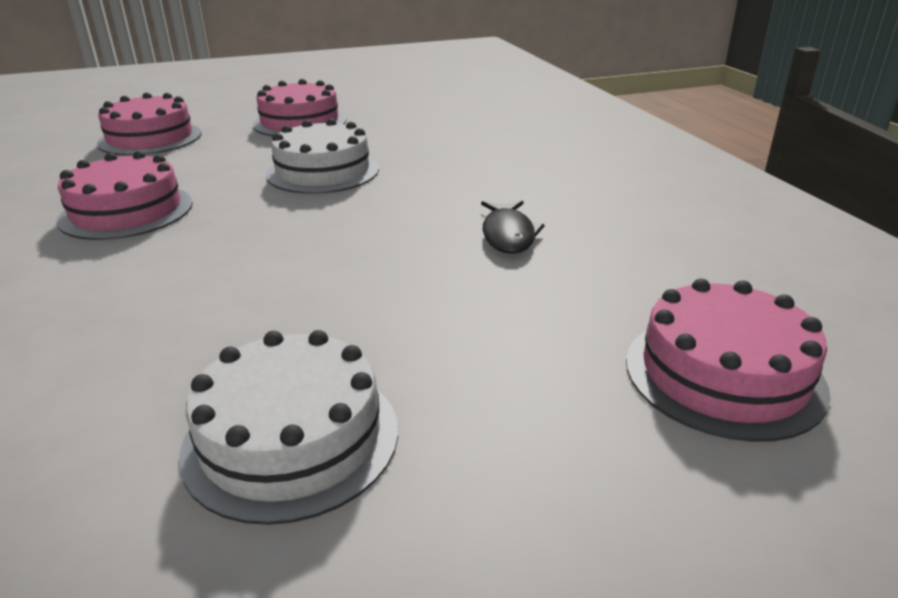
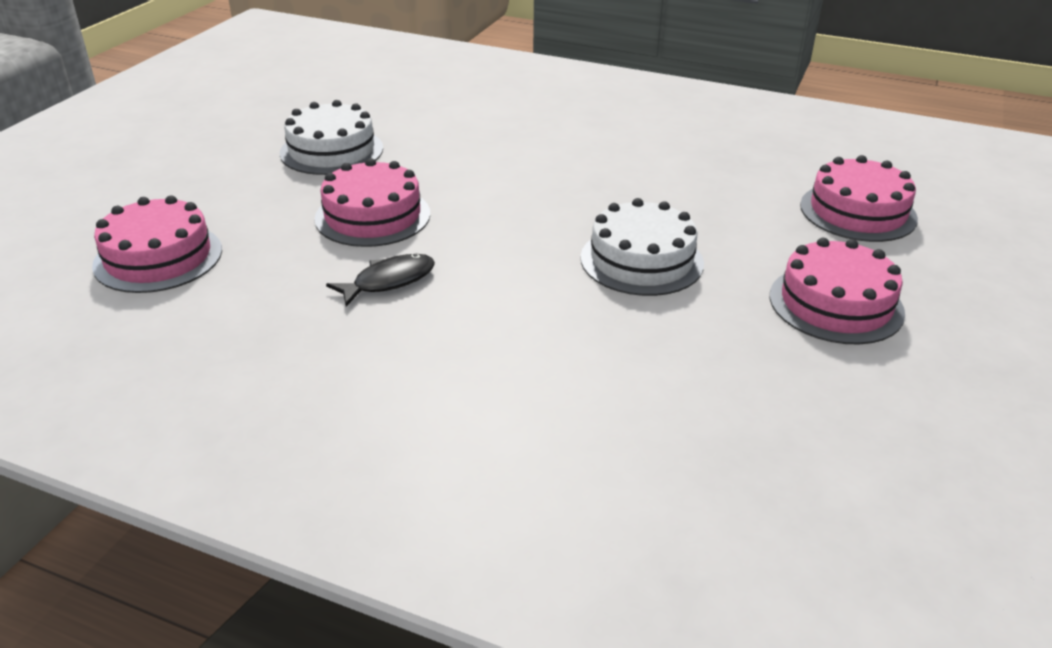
camera: 130 degrees right, 5 degrees up
(127, 211) = (657, 168): pink cake -> pink cake (372, 216)
(508, 235) = (389, 281): black fish -> black fish turned 105 degrees clockwise

